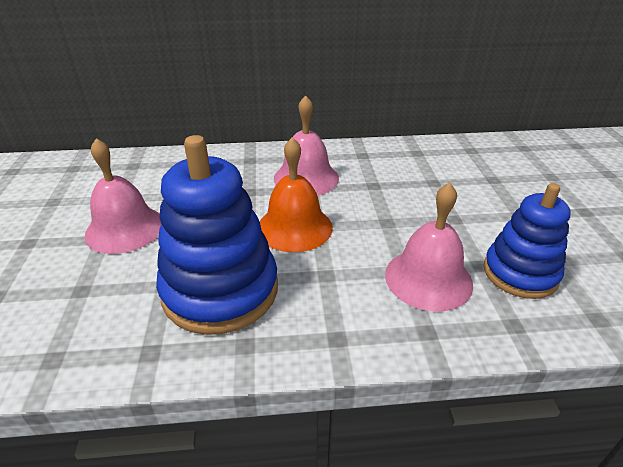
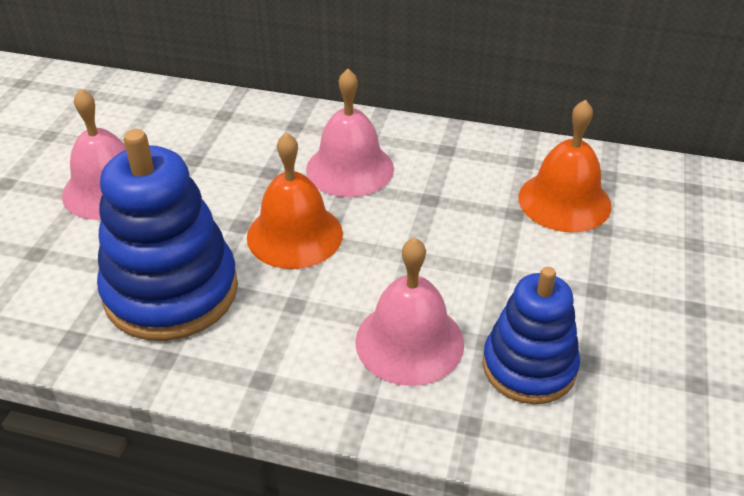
camera: 20 degrees right, 5 degrees up
(458, 169) = (564, 201): none -> orange bell

